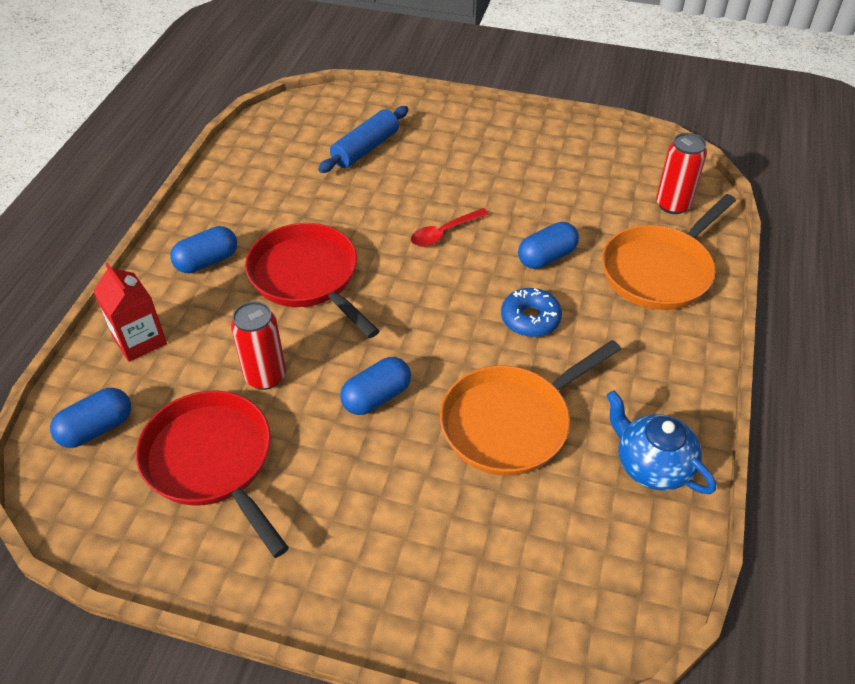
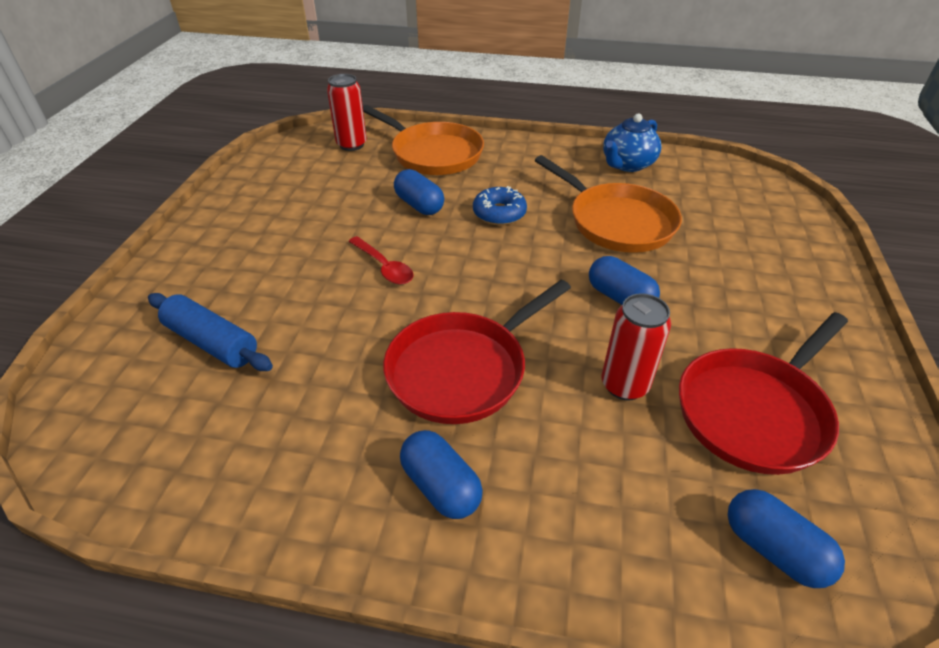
camera: 95 degrees left, 5 degrees down
(139, 340) = (610, 538): red carton -> none

